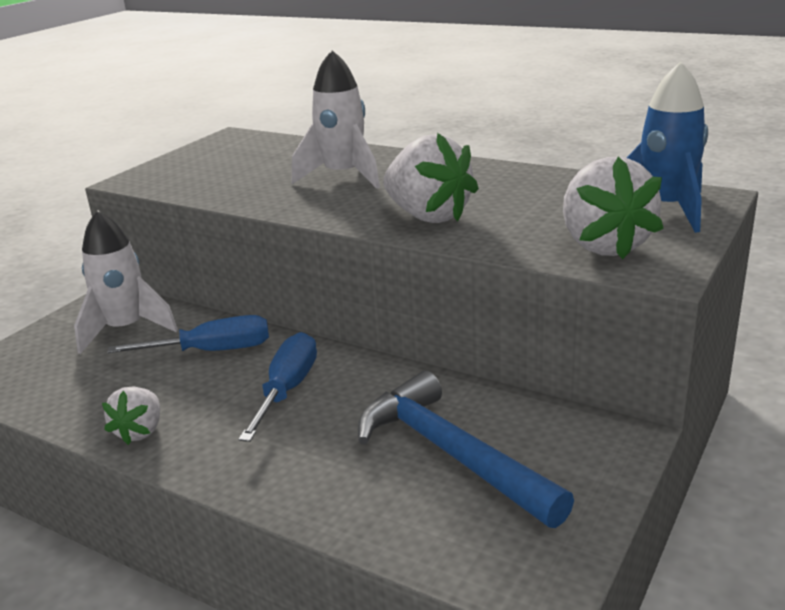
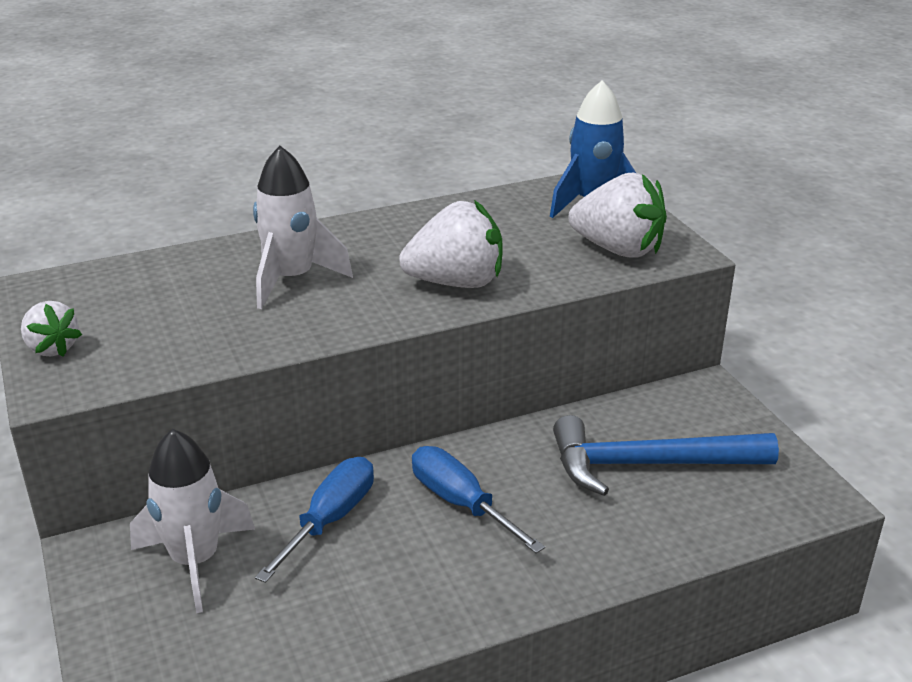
camera: 55 degrees left, 5 degrees up
(140, 431) = (421, 616): white strawberry -> white strawberry (52, 348)

